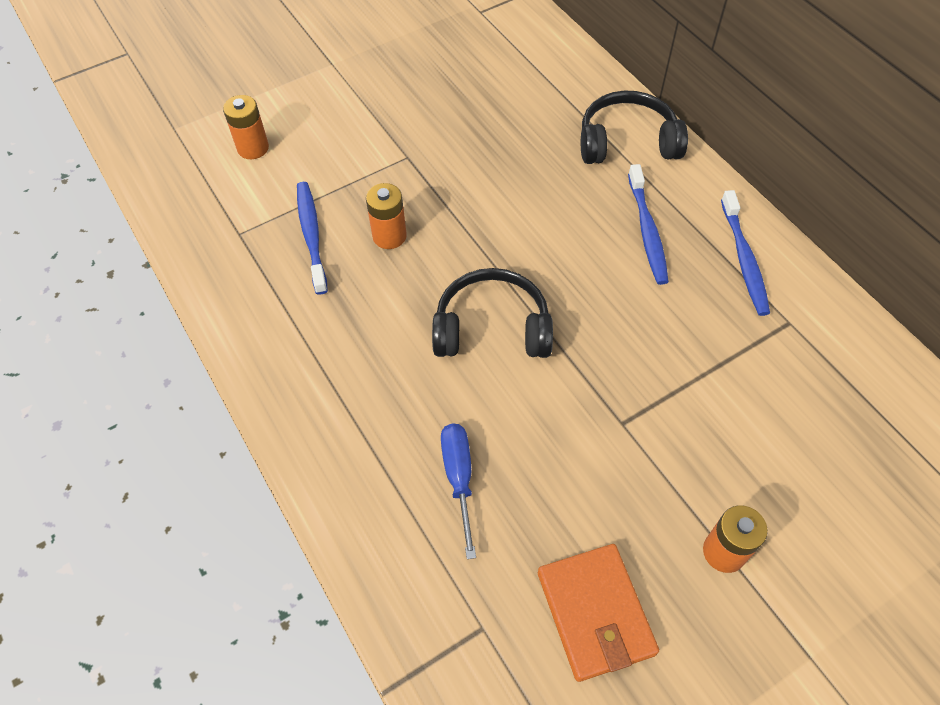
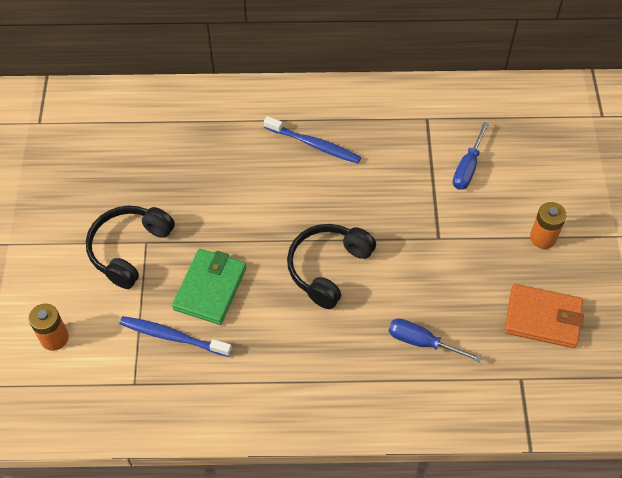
camera: 60 degrees left, 0 degrees up
(389, 236) = (210, 288): orange battery -> green wallet
(627, 142) = (236, 112): black headphones -> black headphones (129, 249)
(744, 259) = (370, 111): blue toothbrush -> none
(755, 404) = (467, 168): none -> blue screwdriver

